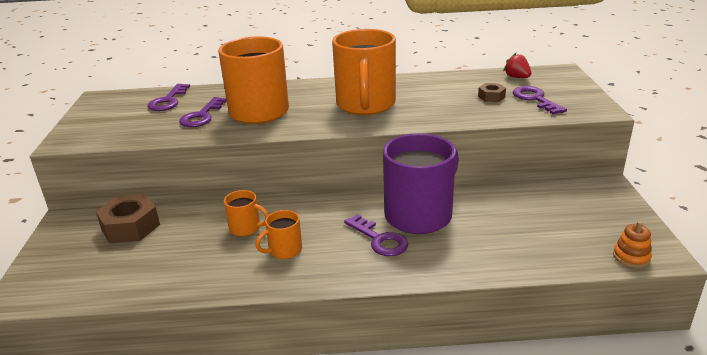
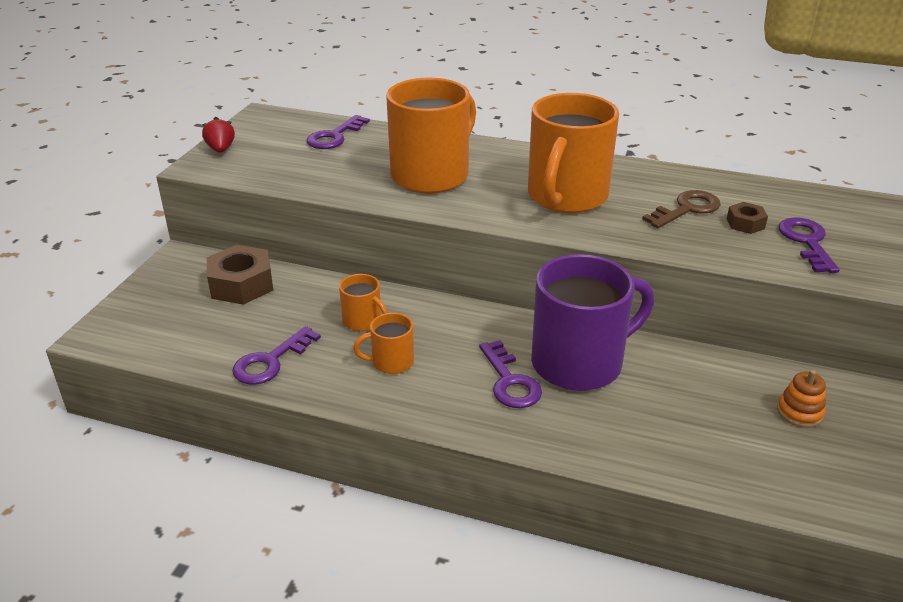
camera: 20 degrees right, 5 degrees up
(202, 116) = (361, 166): purple key -> purple key (271, 361)
(449, 96) = (686, 209): none -> brown key
(517, 77) = (804, 201): red strawberry -> red strawberry (221, 149)
(631, 257) = (832, 505): orange stacking toy -> orange stacking toy (799, 412)

